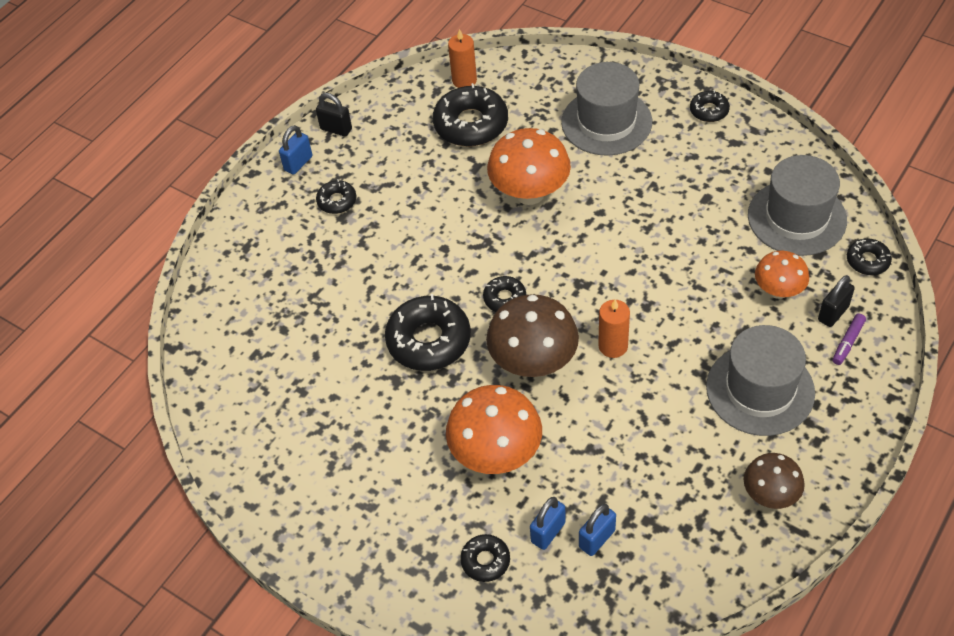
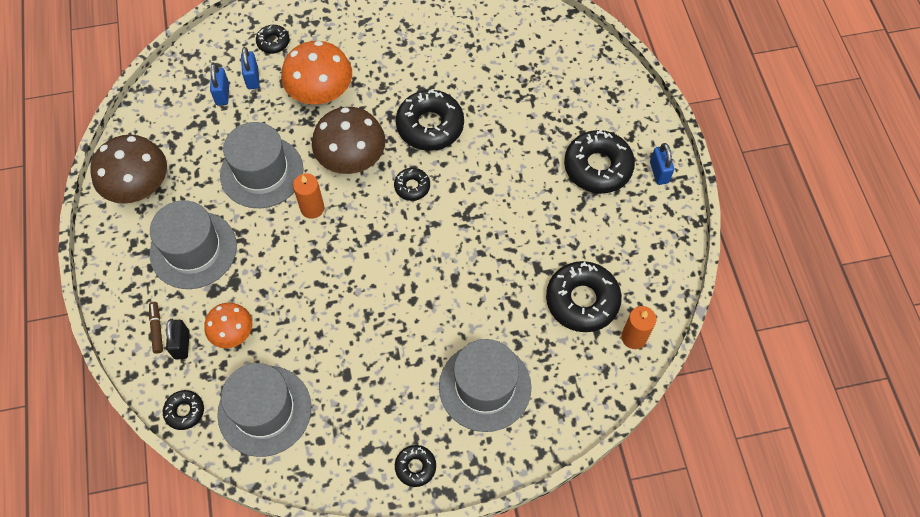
camera: 130 degrees right, 10 degrees up
(336, 129) = (670, 218): black padlock -> none
(337, 201) = (598, 167): black donut -> black donut, size x1.94
(530, 193) = (477, 276): orange mushroom -> none
(630, 417) = (262, 172): none -> grey hat
(770, 495) = (140, 188): brown mushroom -> brown mushroom, size x1.66
(848, 342) = (157, 329): purple marker -> brown marker

